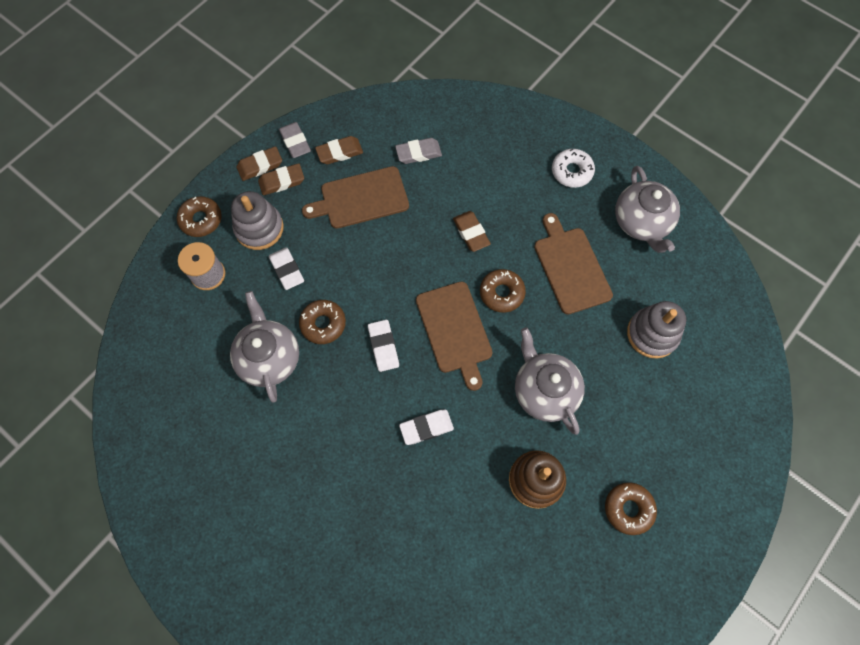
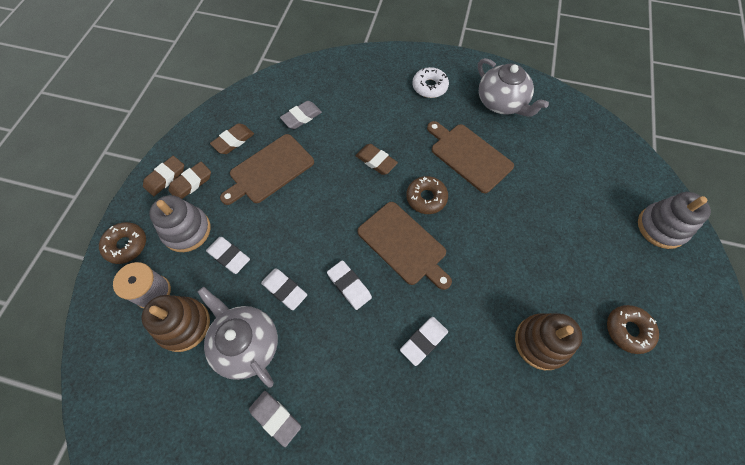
camera: 25 degrees left, 5 degrees down
(223, 316) = (184, 325): none -> brown stacking toy
(295, 142) = (190, 147): grey eraser -> grey eraser (275, 417)
(323, 324) = (284, 290): brown donut -> white eraser
(544, 390) = (504, 262): grey teapot -> none
(652, 334) = (559, 180): grey stacking toy -> grey stacking toy (661, 227)

